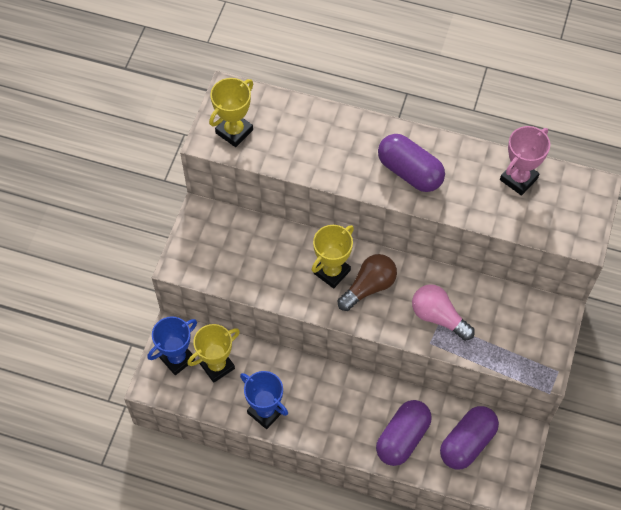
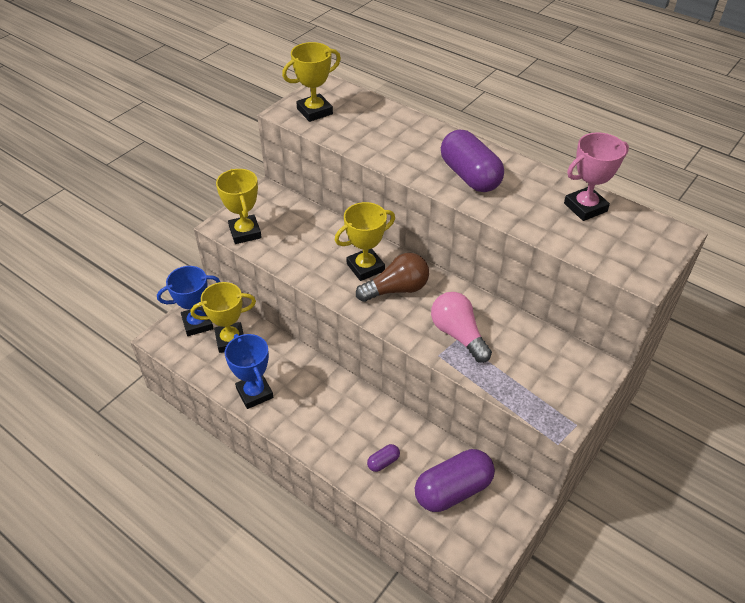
camera: 20 degrees right, 15 degrees down
(203, 267) = (245, 232): none -> yellow trophy
(402, 438) = (383, 462): purple capsule -> purple capsule, size x0.43

